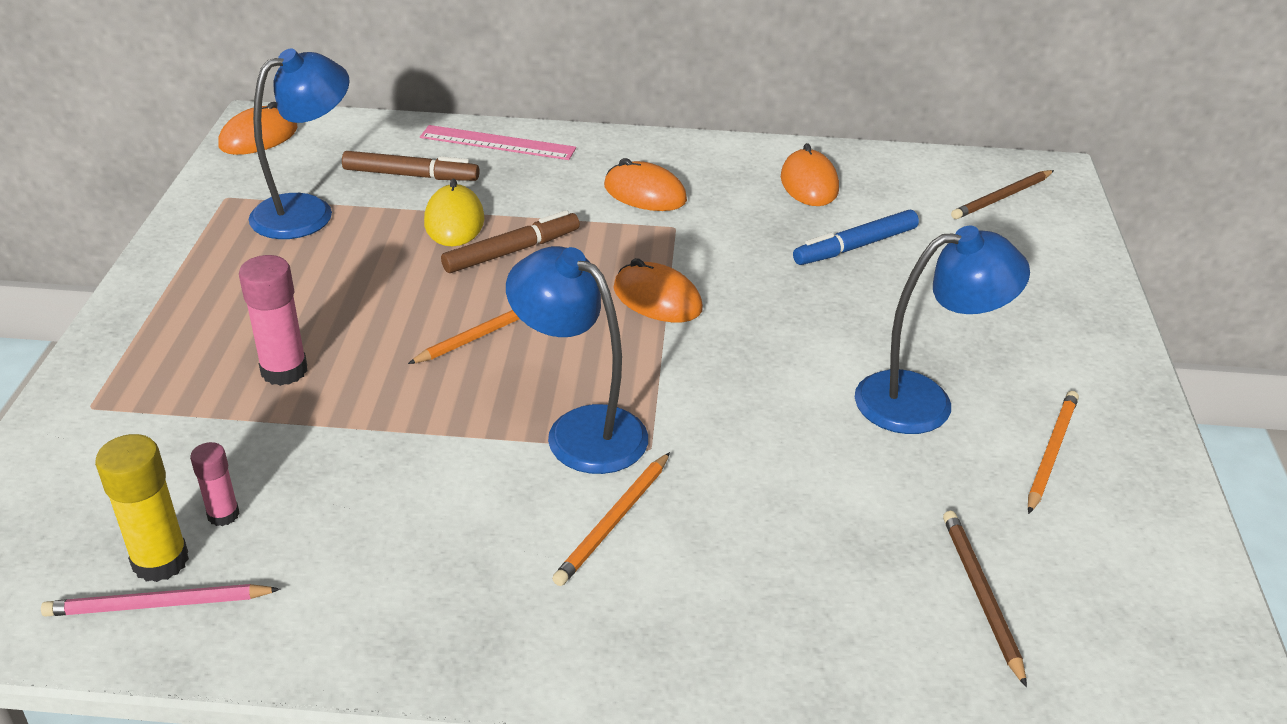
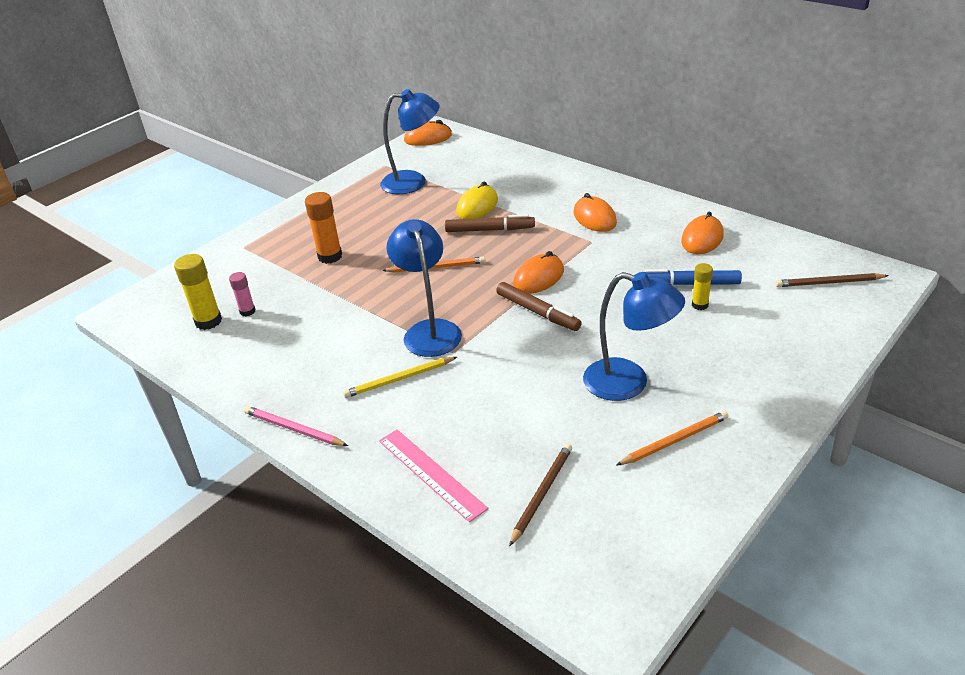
camera: 40 degrees right, 0 degrees up
(159, 605) = (192, 339): pink pencil -> pink pencil (294, 429)
(284, 371) = (330, 256): pink glue stick -> orange glue stick
(411, 175) = (480, 176): brown marker -> brown marker (538, 312)
(497, 143) = (543, 169): pink ruler -> pink ruler (431, 473)
(614, 521) = (399, 379): orange pencil -> yellow pencil
(657, 299) = (538, 278): orange mouse -> orange mouse turned 60 degrees clockwise
(896, 269) = (700, 305): none -> yellow glue stick

